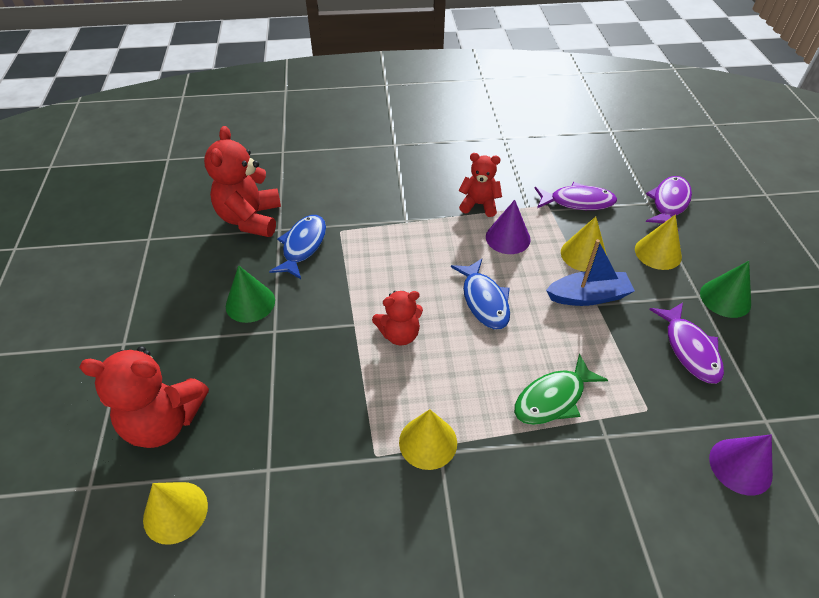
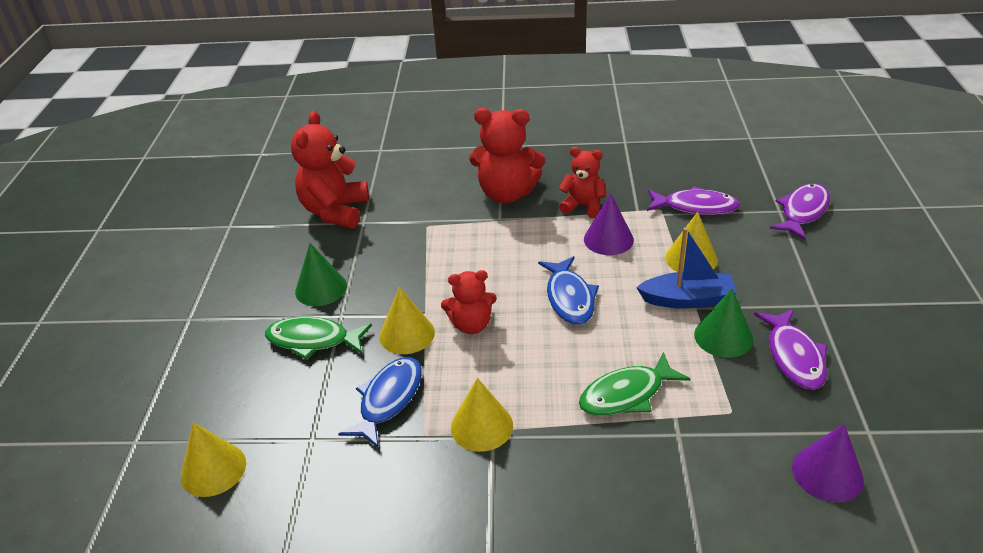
camera: 10 degrees right, 10 degrees down
(164, 421) = (216, 390): red teddy bear -> red teddy bear (507, 194)
(252, 360) = (313, 340): none -> green fish
(303, 246) = (385, 238): blue fish -> blue fish (388, 400)
(658, 253) = (778, 260): yellow cone -> yellow cone (407, 334)
(725, 298) = (848, 309): green cone -> green cone (723, 336)

